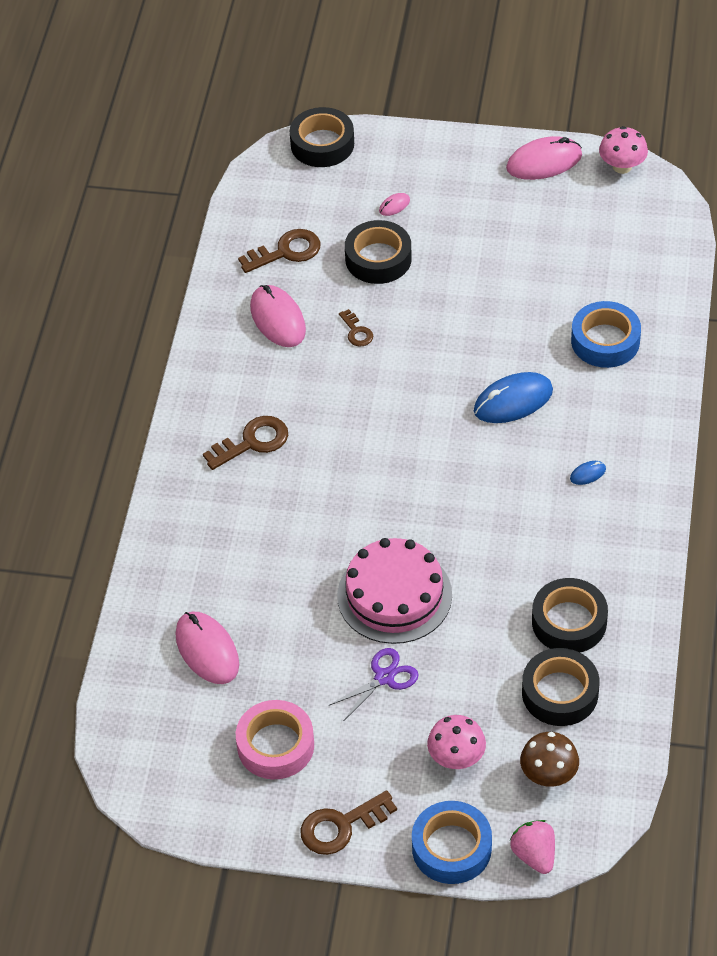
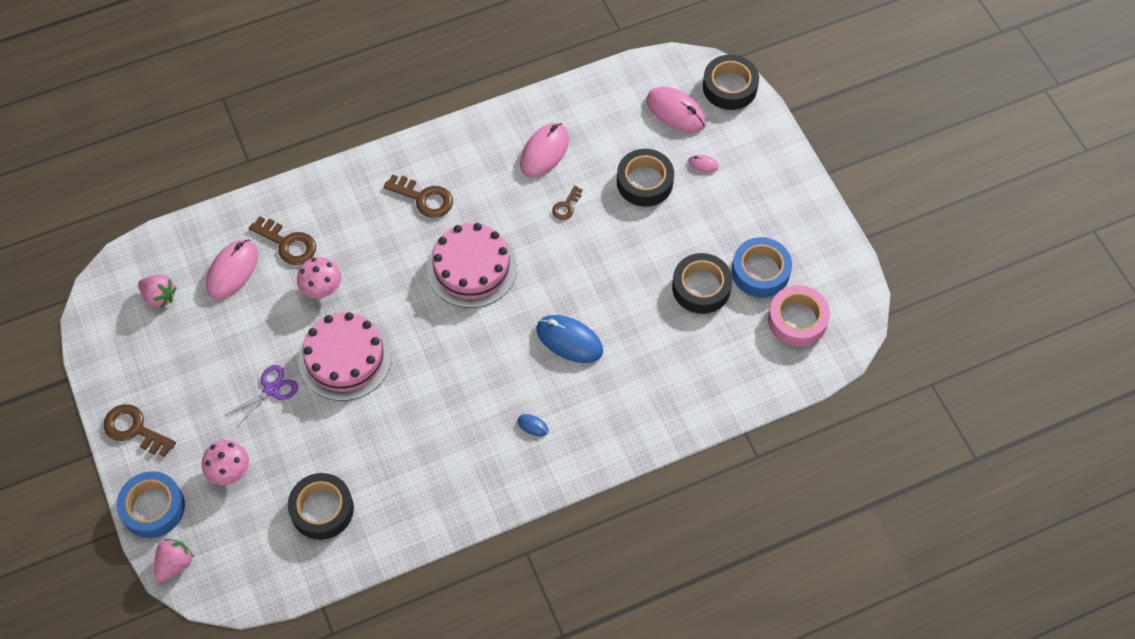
camera: 55 degrees right, 10 degrees up
(187, 732) = (159, 297): none -> pink strawberry
(275, 745) = (178, 354): pink tape -> pink tape (797, 320)
(286, 252) = (610, 122): brown key -> brown key (288, 244)
(368, 440) = (472, 268): none -> pink cake
(384, 677) = (271, 390): purple scissors -> purple scissors turned 60 degrees counterclockwise
(544, 162) = (821, 237): pink mouse -> pink mouse (675, 111)
(548, 774) = (247, 538): brown mushroom -> none
(569, 622) = (388, 483): black tape -> black tape (701, 287)
(605, 341) = (669, 372): blue tape -> blue tape (760, 271)
(622, 166) = (856, 292): pink mushroom -> pink mushroom (321, 288)

